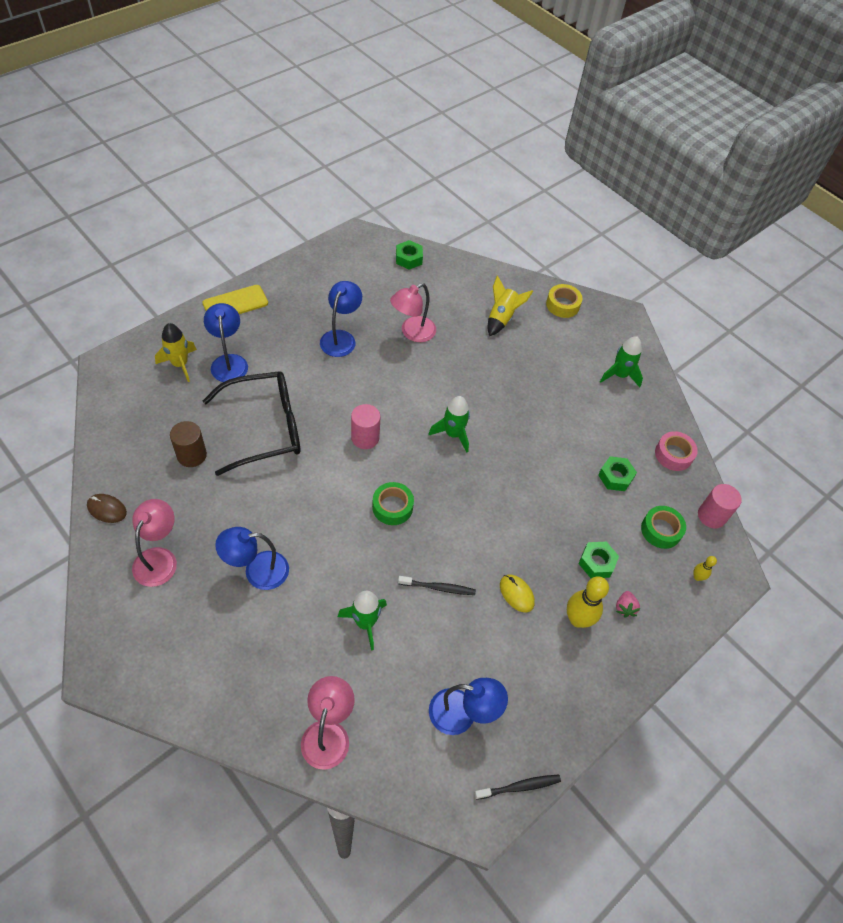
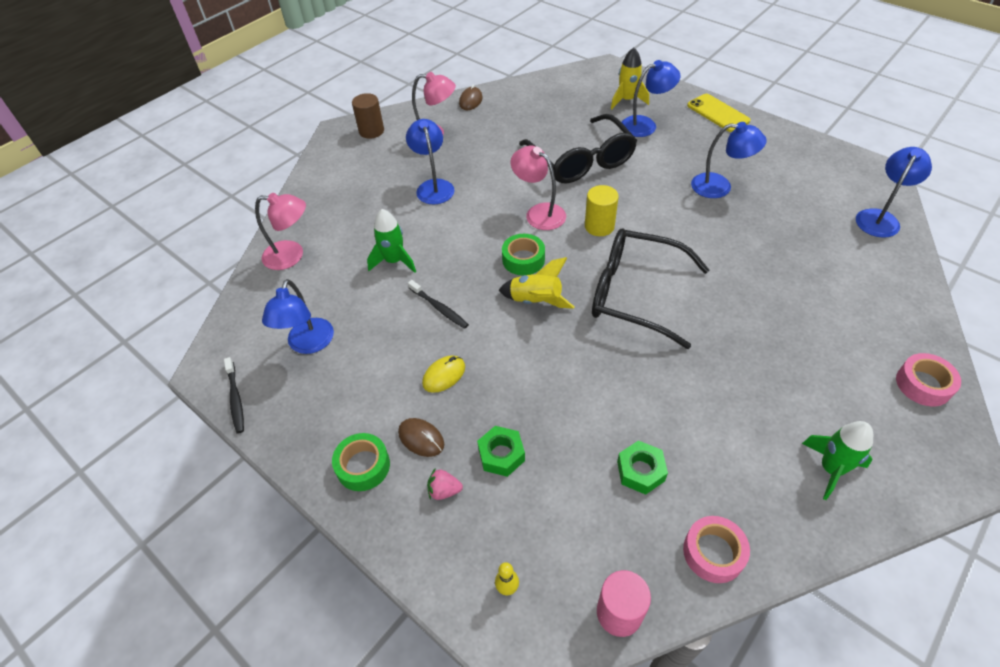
camera: 90 degrees right, 5 degrees down
(192, 455) = (535, 128): brown cylinder -> brown cylinder (371, 131)
(365, 438) = (599, 226): pink cylinder -> yellow cylinder
(408, 258) = (880, 218): green nut -> blue lamp
(412, 333) = (763, 239): pink lamp -> pink lamp (539, 213)
(438, 588) = (439, 308): black toothbrush -> black toothbrush turned 45 degrees counterclockwise
(453, 434) = (635, 294): green rocket -> black glasses
(502, 318) = (846, 318): yellow rocket -> yellow rocket (536, 301)
(562, 305) = (923, 384): yellow tape -> pink tape
(577, 619) = (421, 438): yellow bowling pin -> brown mouse
(661, 530) = (571, 535): green tape -> green tape (363, 466)

